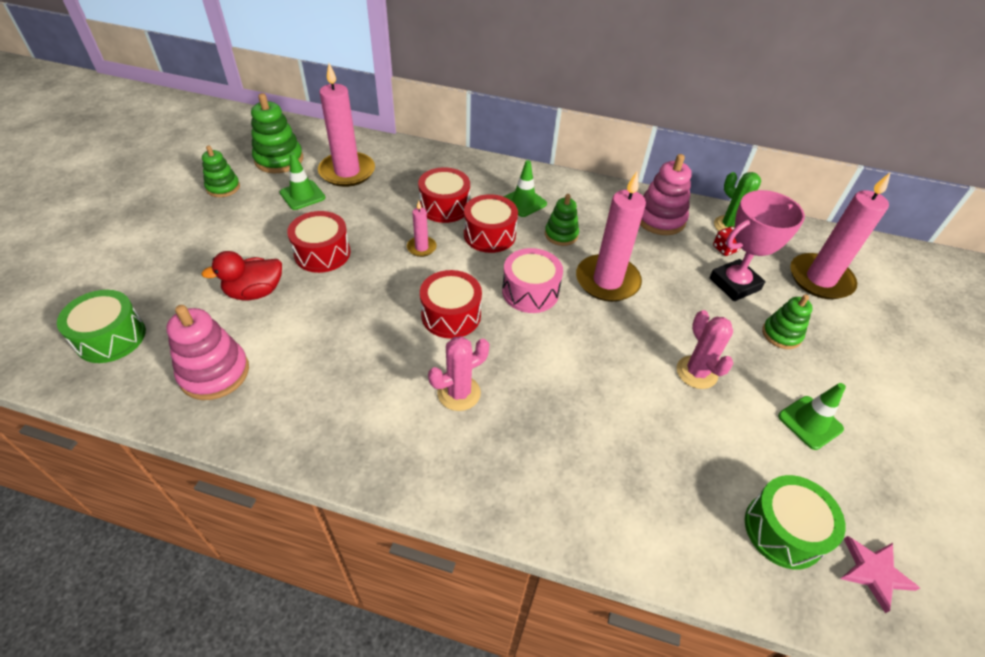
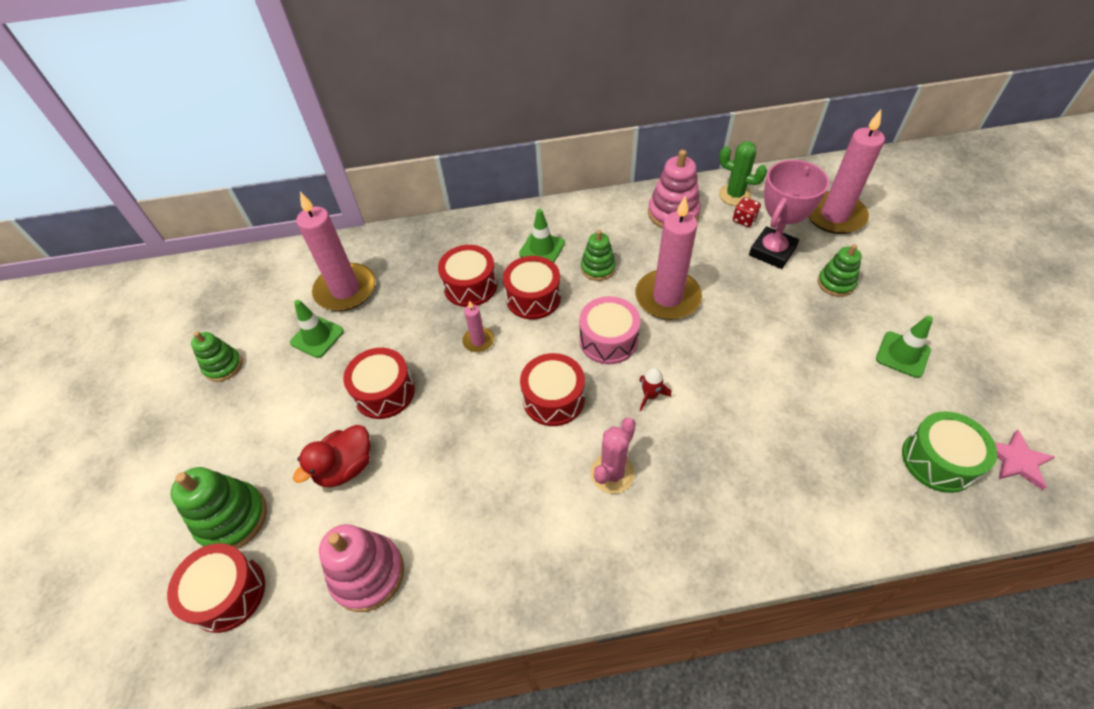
camera: 20 degrees left, 5 degrees up
(111, 337) = (227, 593): green drum -> red drum
(279, 160) = (262, 307): green stacking toy -> green stacking toy (232, 518)
(536, 349) = (650, 395): none -> red rocket
(696, 372) = (793, 352): pink cactus -> none

